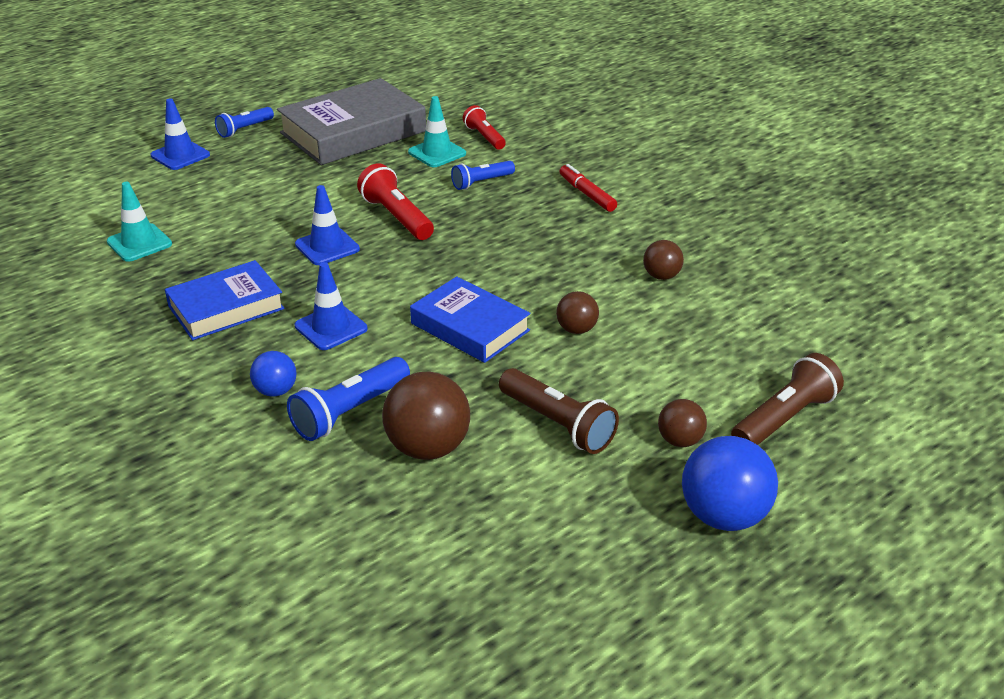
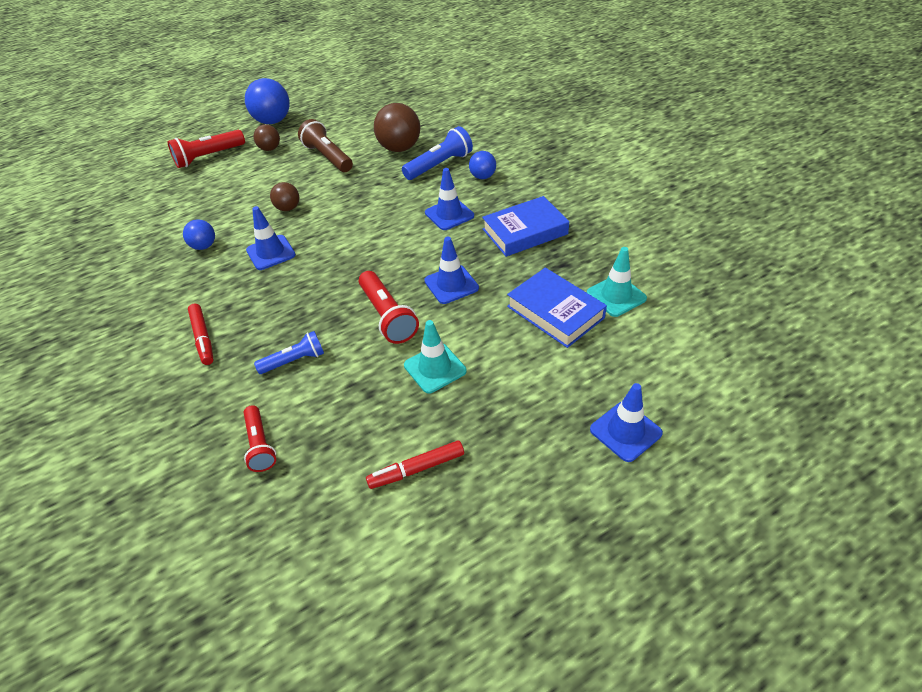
camera: 170 degrees left, 10 degrees up
(244, 129) = (559, 487): blue flashlight -> none
(353, 132) = (416, 469): grey book -> red marker
(437, 153) = (325, 416): turquoise traffic cone -> turquoise traffic cone (435, 368)
(470, 327) = (356, 212): blue book -> blue book (555, 312)
(565, 271) = (271, 253): none -> blue traffic cone
(661, 276) = (204, 246): brown ball -> blue ball
(784, 419) = (208, 157): brown flashlight -> red flashlight

